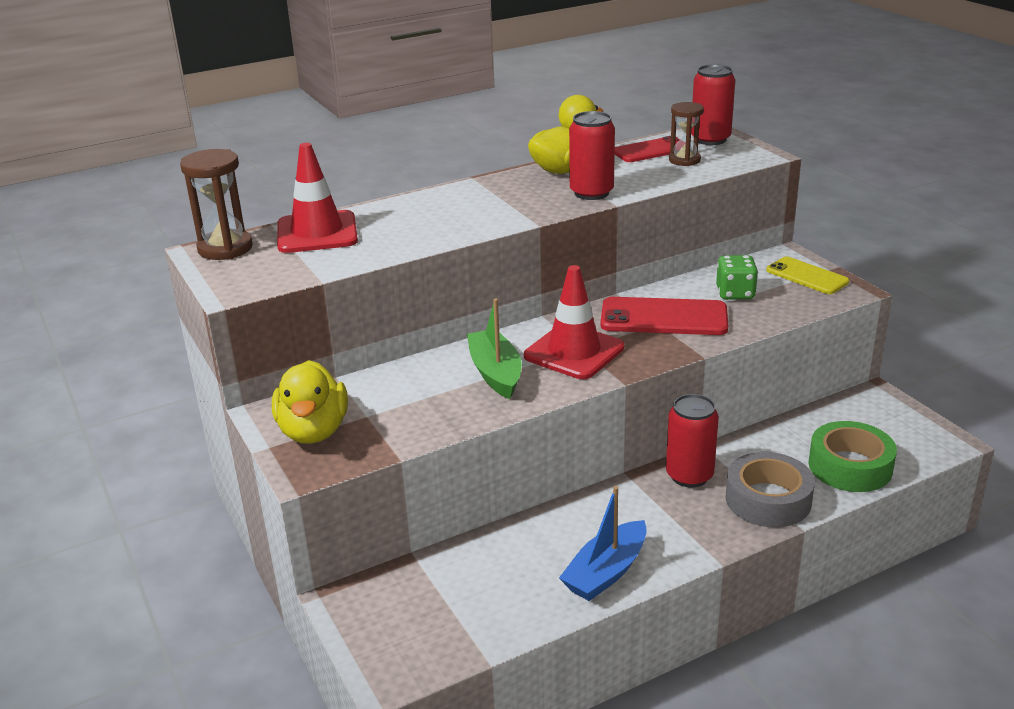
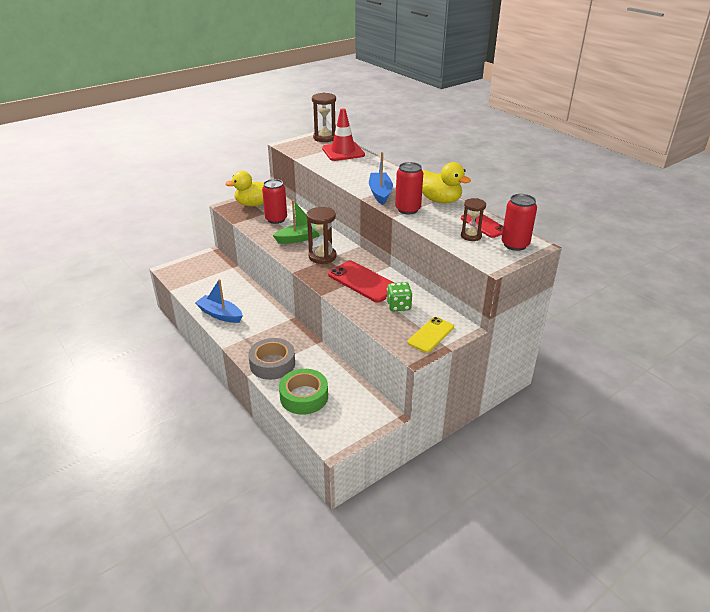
camera: 80 degrees right, 5 degrees up
(524, 209) = (380, 193): none -> blue boat
(574, 352) = (322, 256): red traffic cone -> brown hourglass
(664, 318) = (363, 282): red phone -> red phone turned 45 degrees counterclockwise
(689, 475) = (292, 337): red can -> red can (276, 219)

